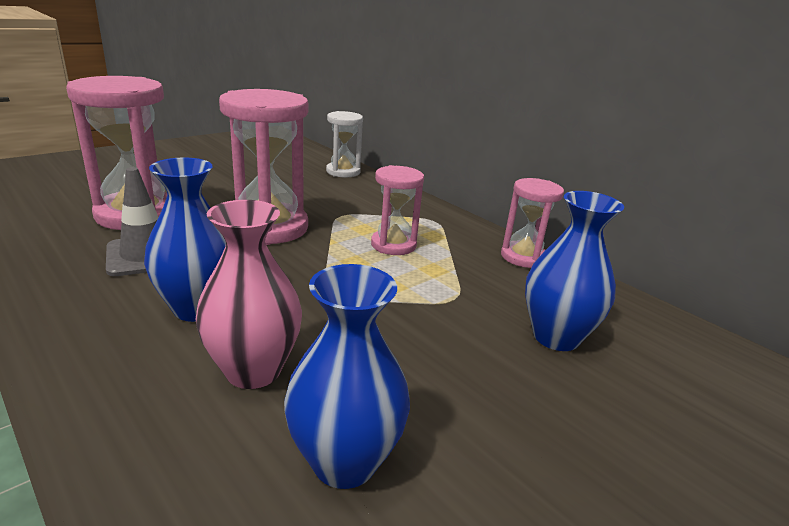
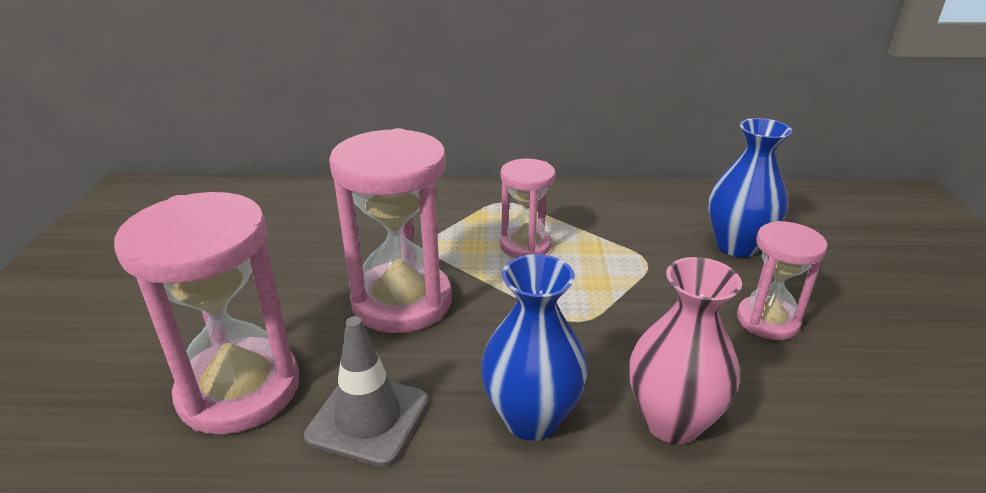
camera: 45 degrees left, 5 degrees up
(343, 172) = (324, 196): white hourglass -> none
(344, 461) = (823, 420): blue vase -> none
(523, 257) = (613, 196): pink hourglass -> pink hourglass (767, 321)

